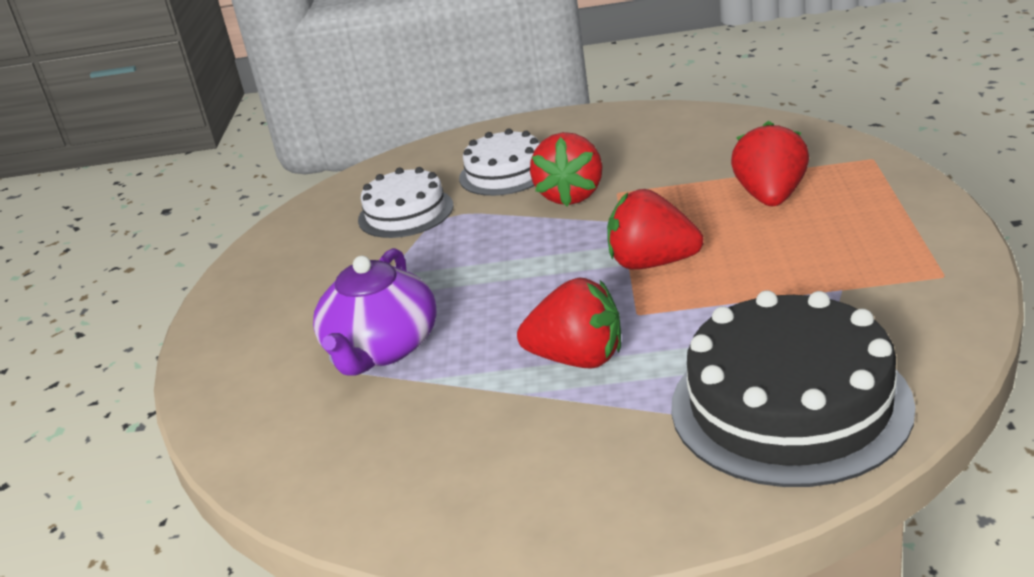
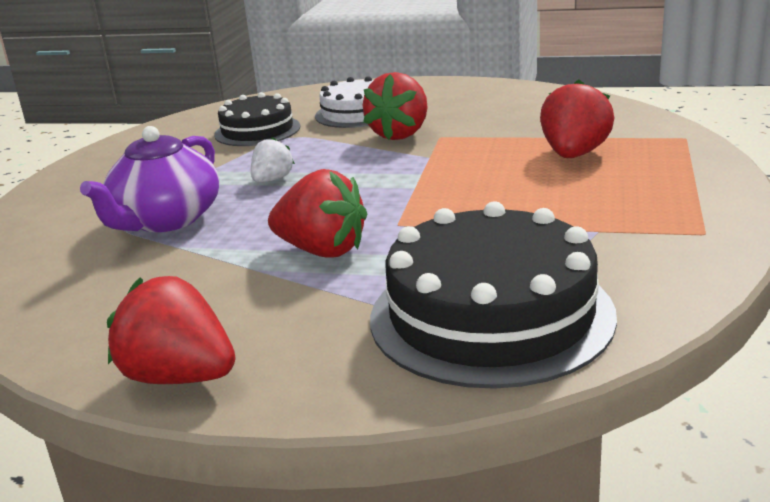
camera: 10 degrees right, 5 degrees down
(405, 213) = (257, 130): white cake -> black cake
(467, 277) = (272, 180): none -> white strawberry
(652, 263) = (436, 189): red strawberry -> red strawberry (179, 377)

